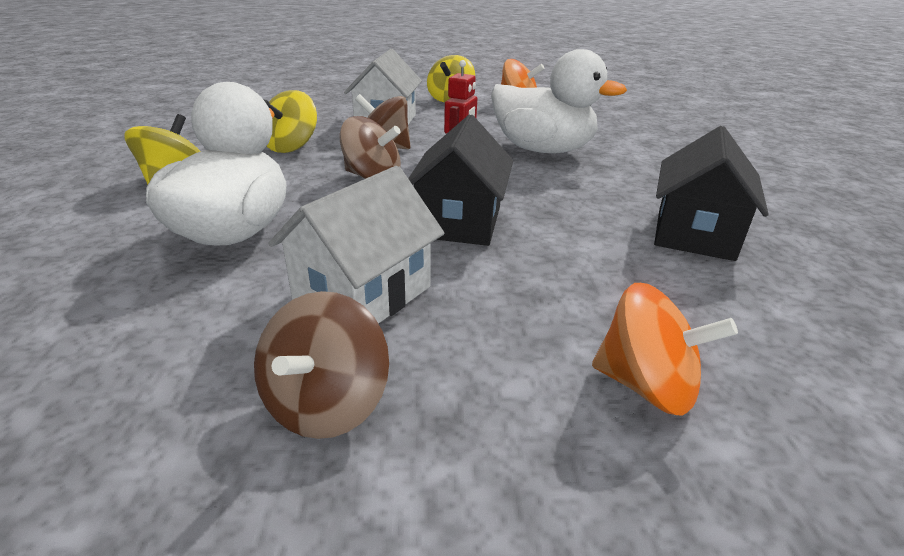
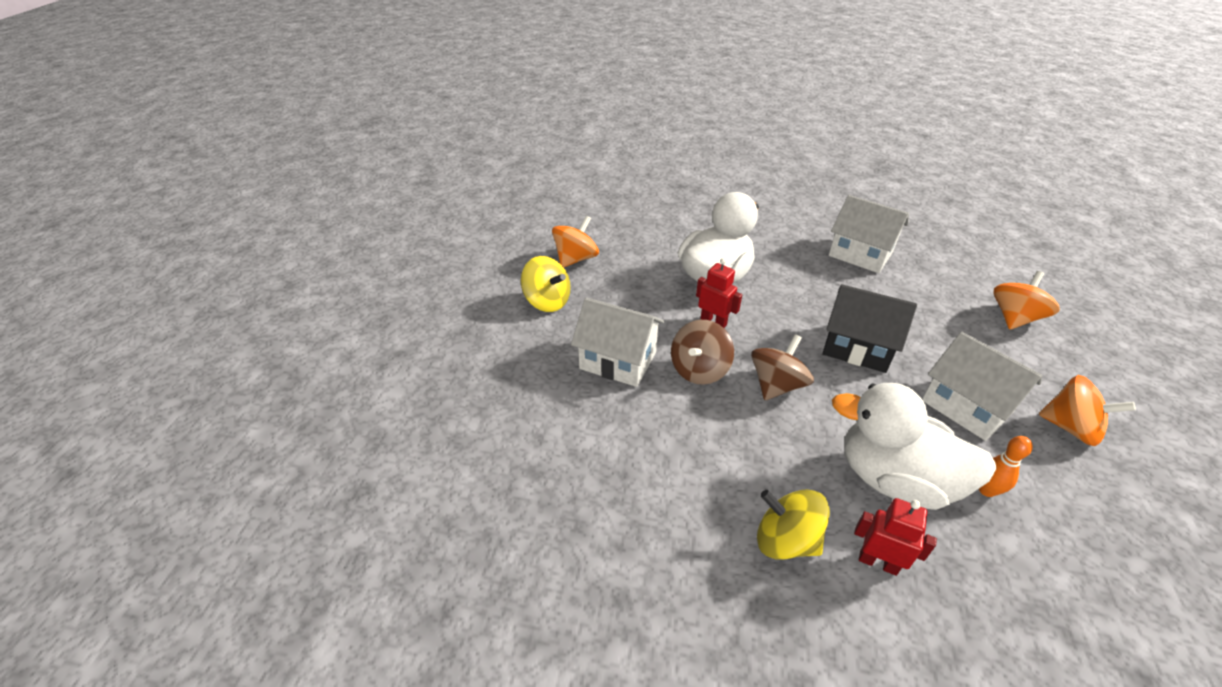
camera: 75 degrees left, 10 degrees up
(132, 217) = (878, 562): none -> red robot
(204, 291) = (986, 490): none -> orange bowling pin
(291, 146) = (690, 441): yellow spinning top -> none
(326, 403) = (1070, 428): brown spinning top -> orange spinning top
(694, 233) = (860, 254): black house -> white house

